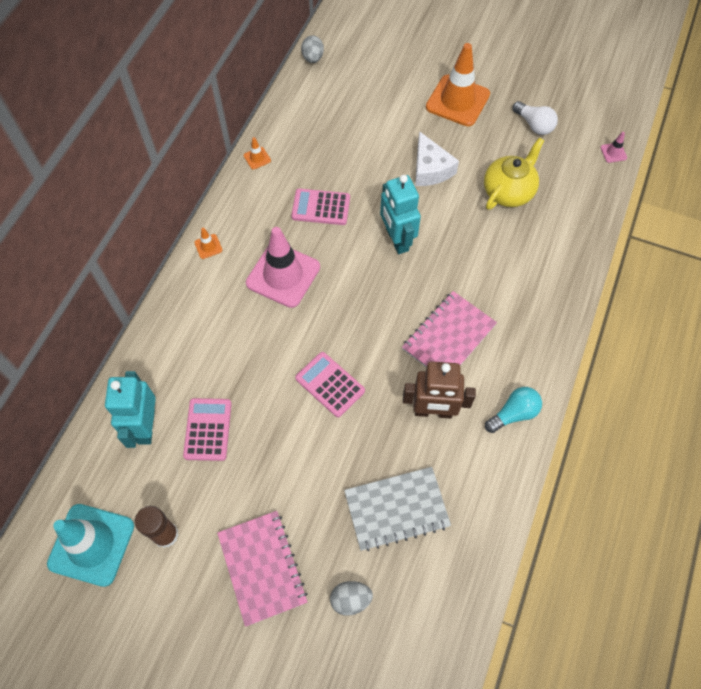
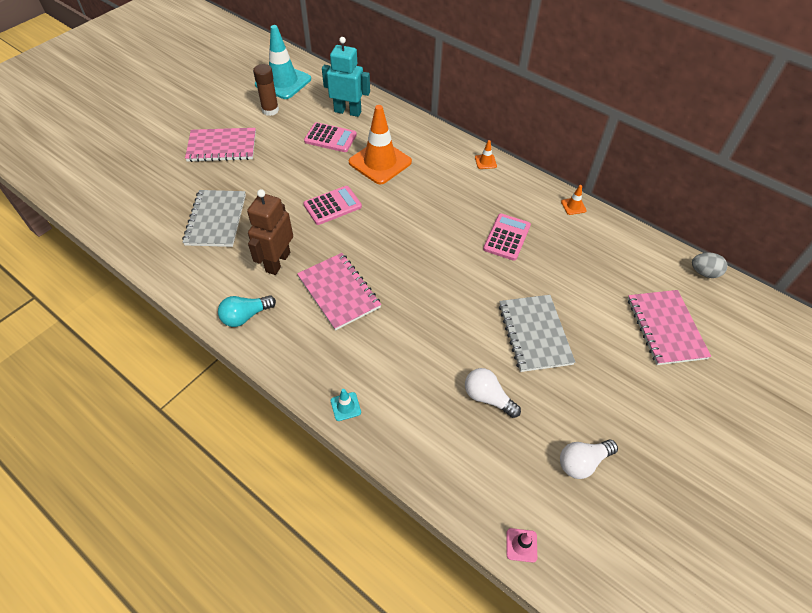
camera: 105 degrees right, 10 degrees down
(283, 275) = (443, 199): pink traffic cone -> none
(350, 599) = (173, 182): grey egg -> none
(386, 82) = (665, 328): none -> pink notebook
(396, 240) = (454, 282): turquoise robot -> none
(430, 169) = (534, 334): white cheese -> grey notebook
(457, 101) = (631, 390): orange traffic cone -> orange traffic cone (380, 162)
(508, 192) = (488, 397): yellow teapot -> white light bulb
(513, 414) = (246, 316): turquoise light bulb -> turquoise light bulb turned 75 degrees clockwise
(566, 292) = (345, 406): none -> turquoise traffic cone

